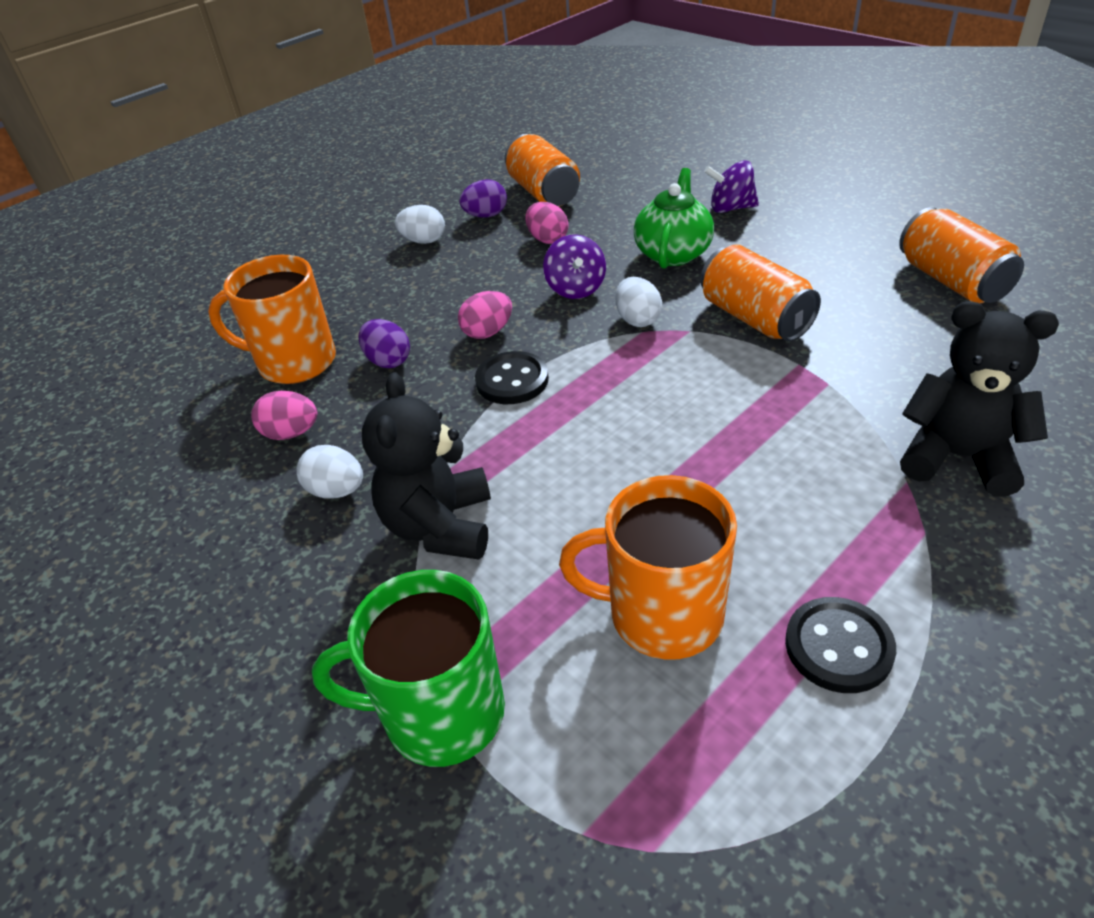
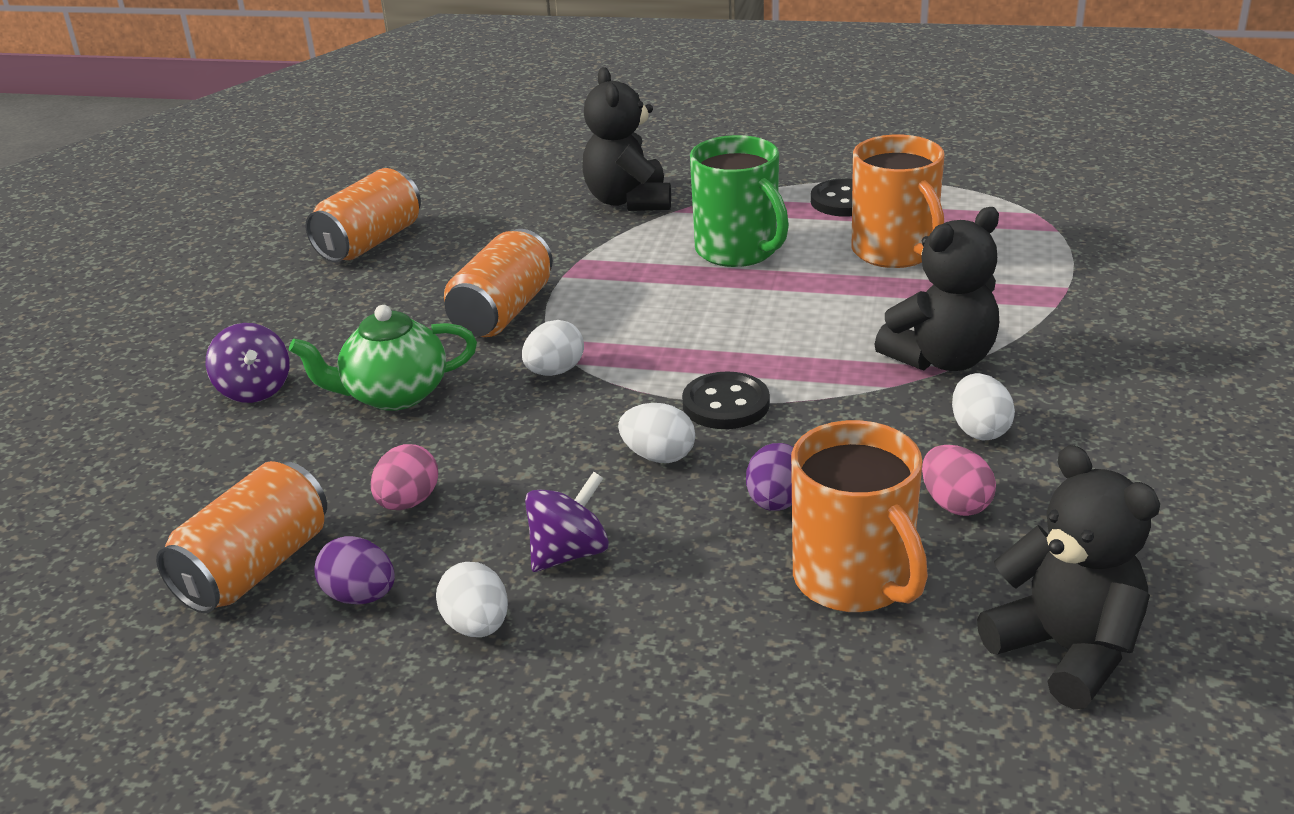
camera: 125 degrees left, 10 degrees down
(151, 410) = (1066, 651): none -> black teddy bear
(441, 713) = (1069, 292): green mug -> green mug (738, 251)
(488, 332) = (658, 456): pink egg -> white egg
(576, 288) = (520, 432): purple spinning top -> purple spinning top (569, 553)

